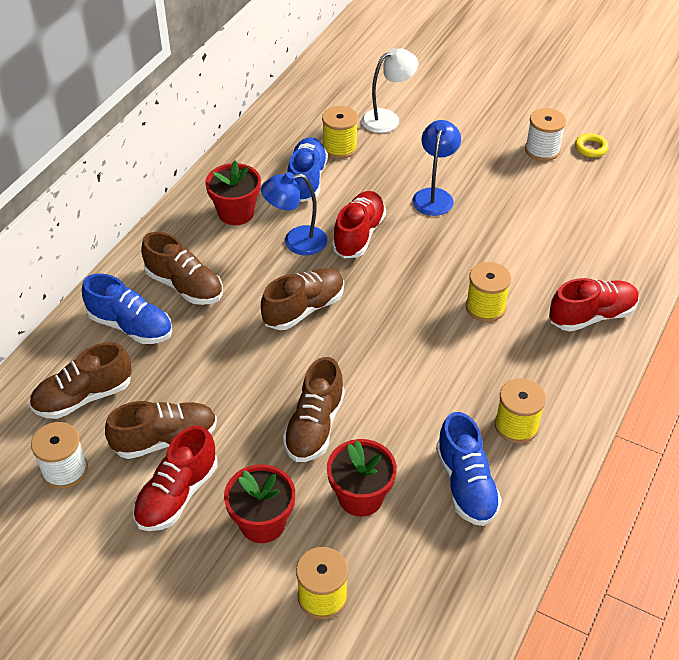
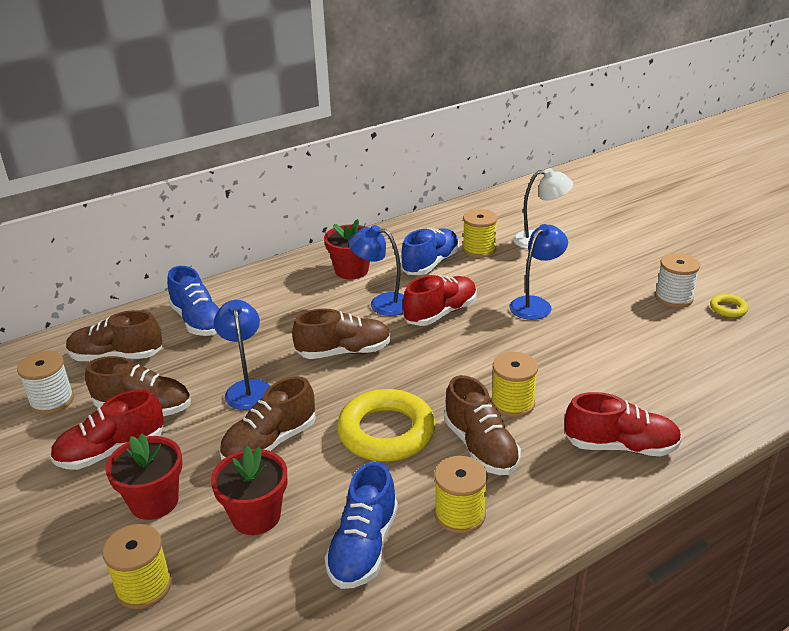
camera: 30 degrees right, 15 degrees down
(184, 286) = (264, 307): brown shoe -> brown shoe (480, 447)
(247, 381) = (247, 388): none -> blue lamp
(404, 376) = (386, 432): none -> yellow ring

